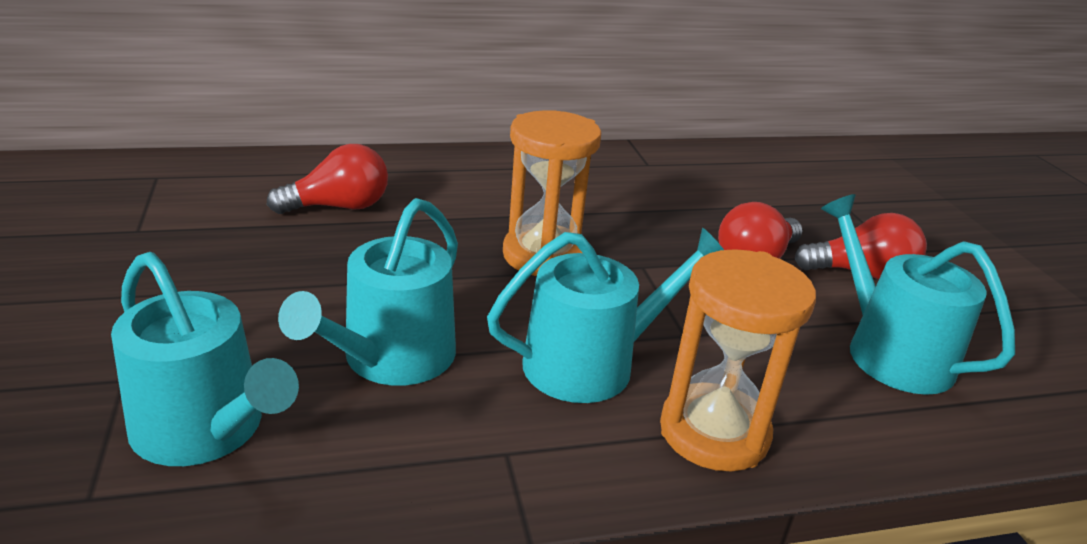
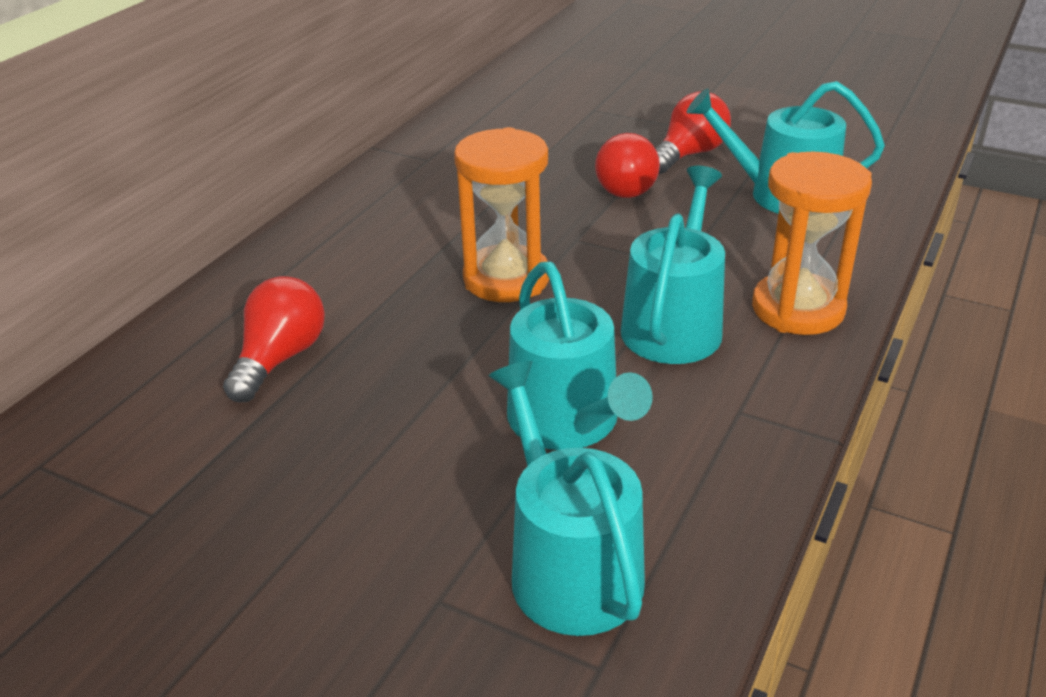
camera: 45 degrees left, 5 degrees up
(206, 430) = (569, 566): turquoise watering can -> turquoise watering can turned 105 degrees counterclockwise

